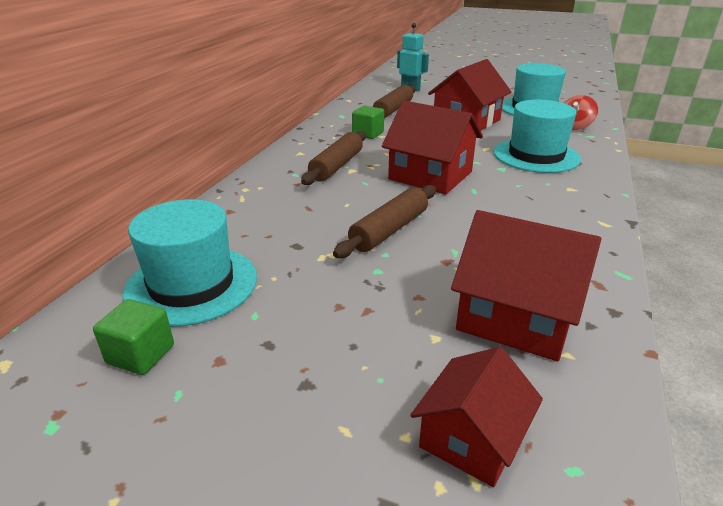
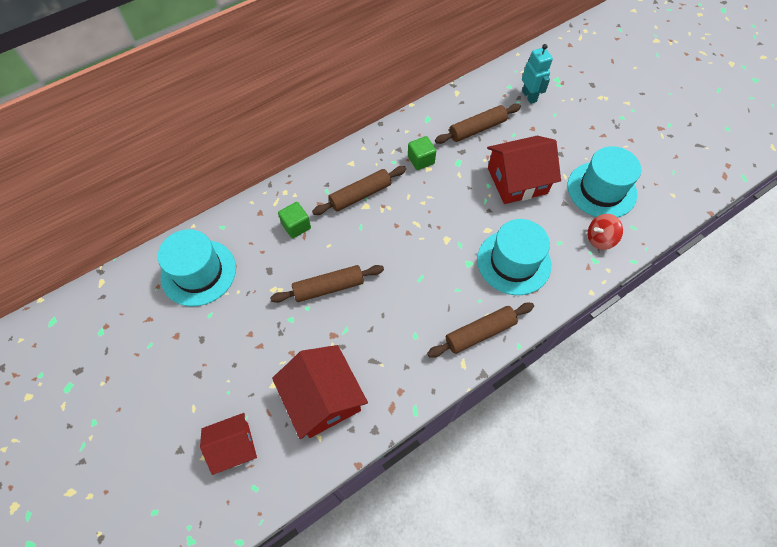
camera: 35 degrees right, 30 degrees up
(141, 354) = (150, 310): green cube -> green cube (296, 226)
(430, 175) = (410, 243): red house -> none
(582, 200) = (480, 333): none -> brown rolling pin

